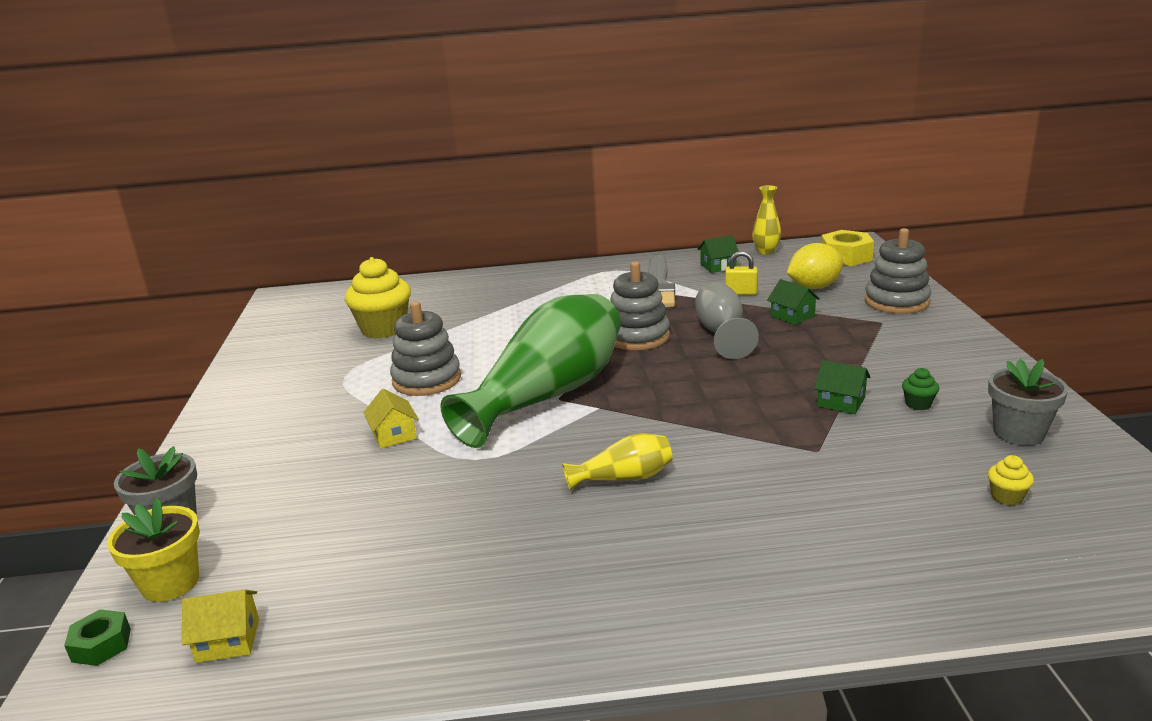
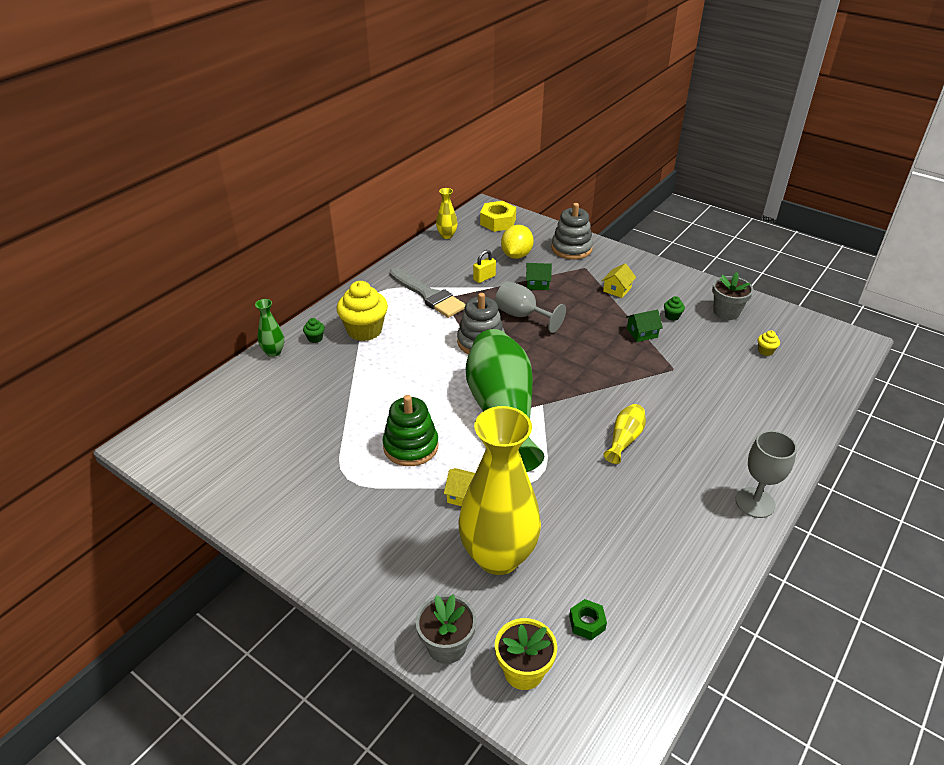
camera: 50 degrees left, 15 degrees up
(101, 645) = (559, 727): green nut -> green nut (587, 623)
(228, 640) = (612, 665): yellow house -> yellow house (617, 289)
(326, 491) = (498, 556): none -> yellow vase
(383, 329) = (299, 426): yellow cupcake -> yellow cupcake (364, 330)
(427, 380) = (411, 446): grey stacking toy -> green stacking toy
(460, 279) = (273, 352): none -> green vase
(505, 281) = (315, 338): none -> green cupcake
(660, 629) = (755, 502): none -> grey goblet
(718, 266) = (437, 261): green house -> none

